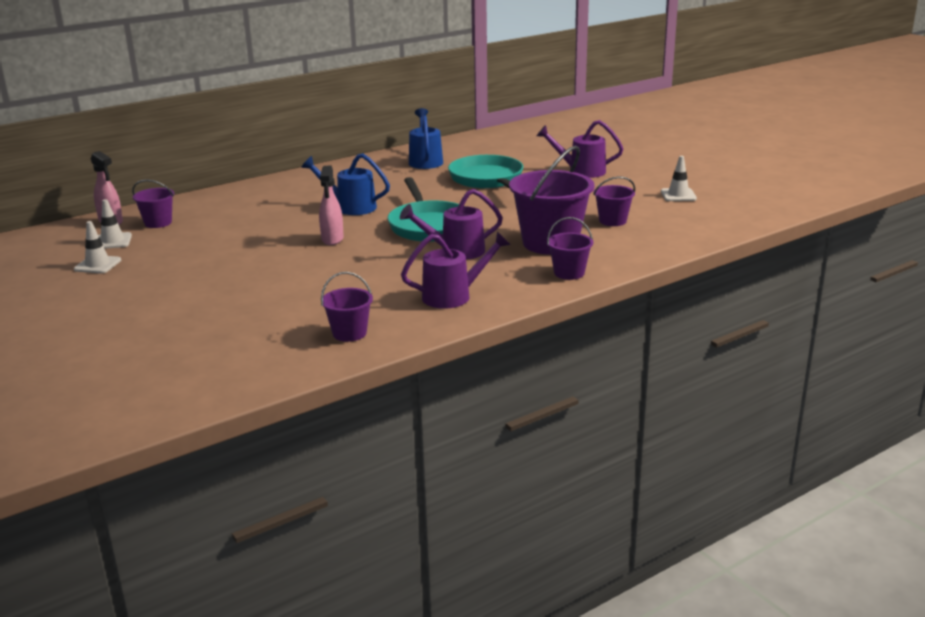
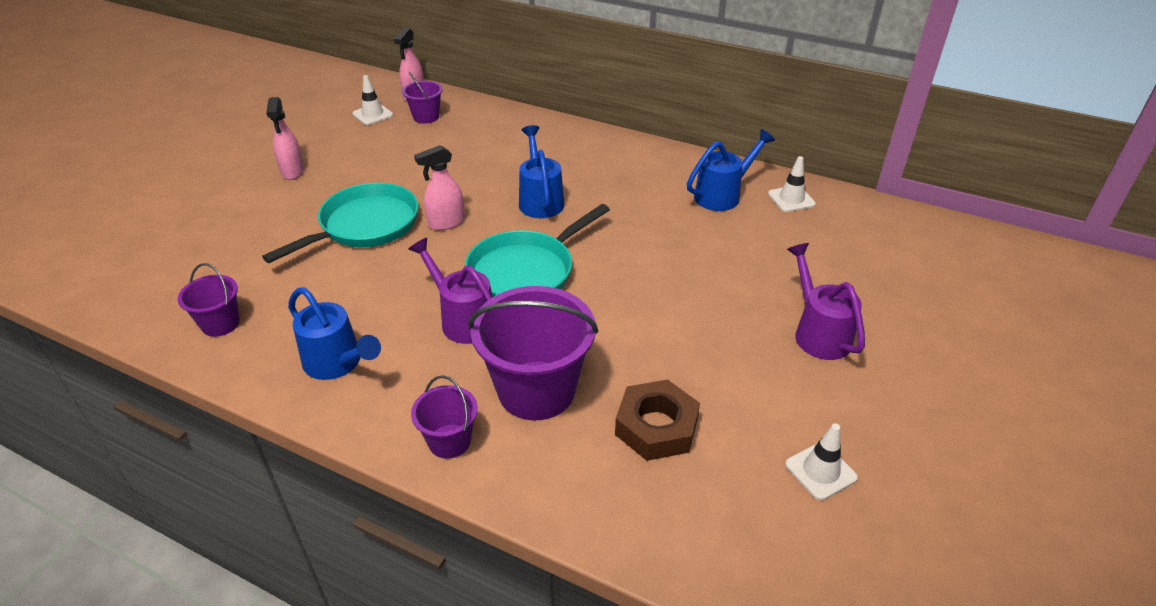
camera: 60 degrees right, 15 degrees up
(98, 265) = (320, 129): white traffic cone -> white traffic cone (791, 199)
(155, 284) = (293, 171): none -> pink spray bottle
(454, 296) = (338, 363): purple watering can -> blue watering can
(488, 180) = (706, 263): turquoise pan -> turquoise pan (364, 226)
(612, 221) = (656, 427): purple bucket -> brown nut

